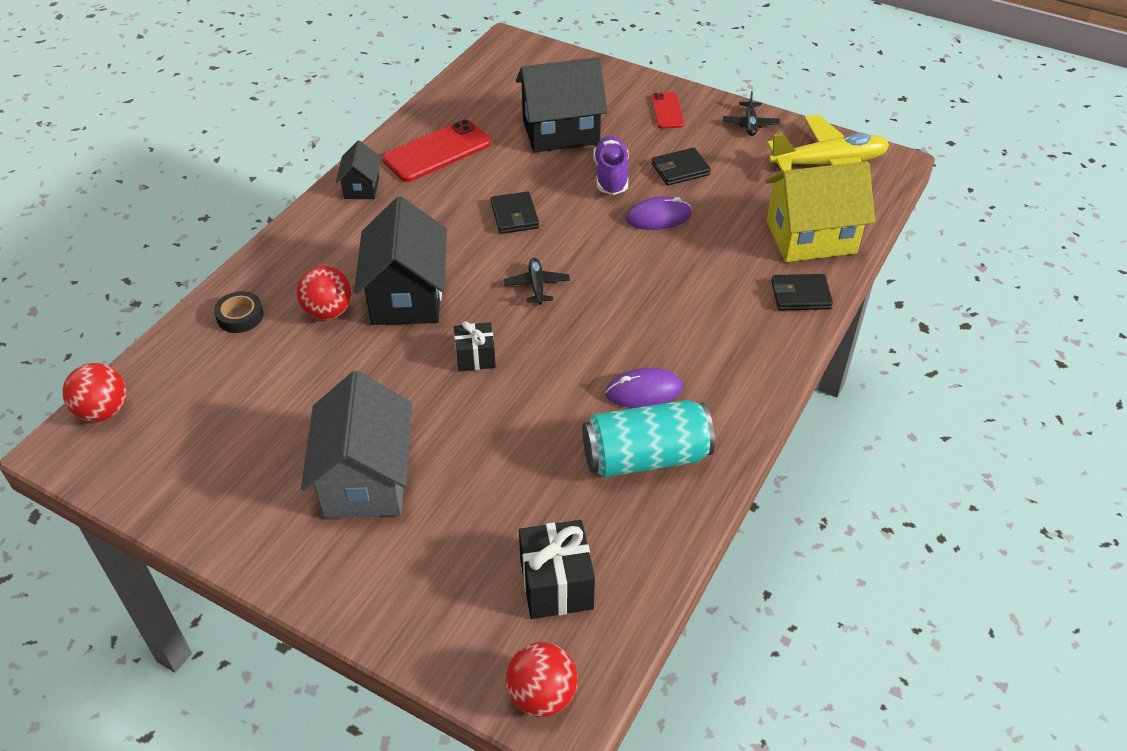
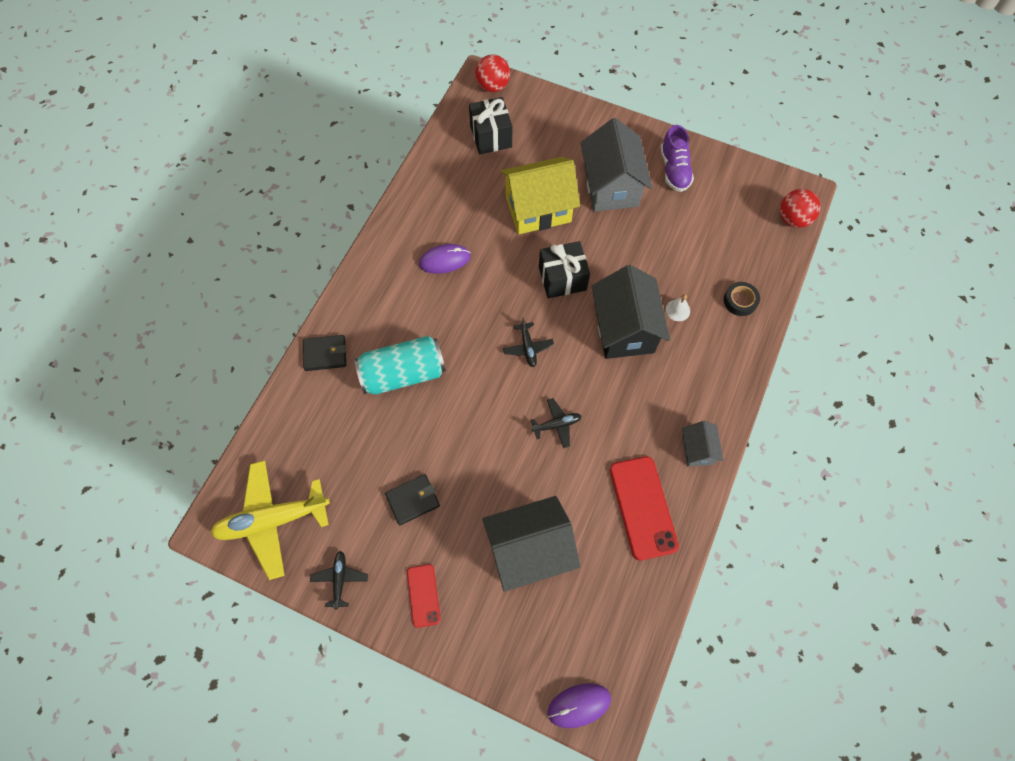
camera: 175 degrees right, 20 degrees up
(328, 312) = (678, 310): red ball -> white bell
(361, 187) = (697, 450): black house -> grey house
(437, 151) = (643, 507): red phone -> red phone turned 60 degrees counterclockwise
(475, 357) = (562, 278): black gift -> black gift, size x1.57
(514, 215) = (556, 425): black wallet -> black plane
(611, 176) = (476, 485): purple shoe -> purple shoe (674, 170)
(646, 457) = (443, 213): turquoise can -> turquoise can (403, 373)
(658, 217) = (433, 433): purple mouse -> purple mouse (579, 705)
(811, 237) = (306, 418): yellow house -> yellow house (538, 209)

